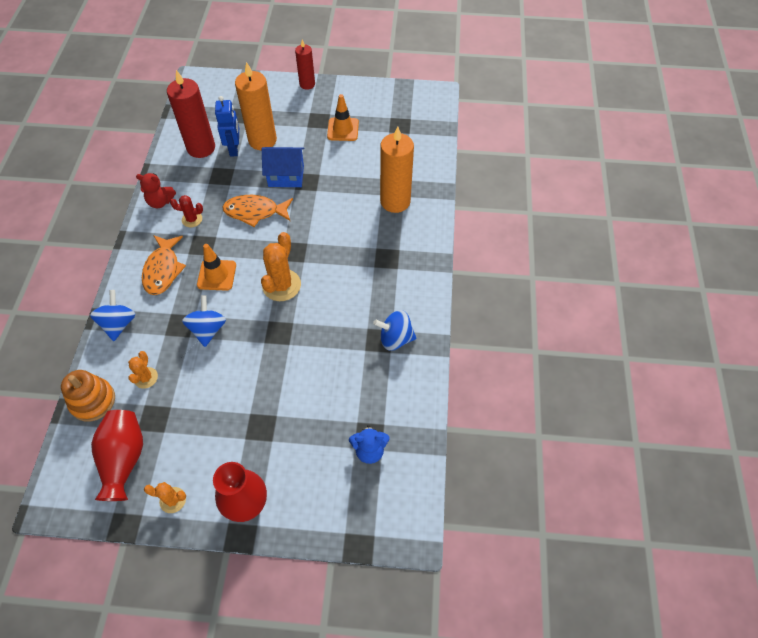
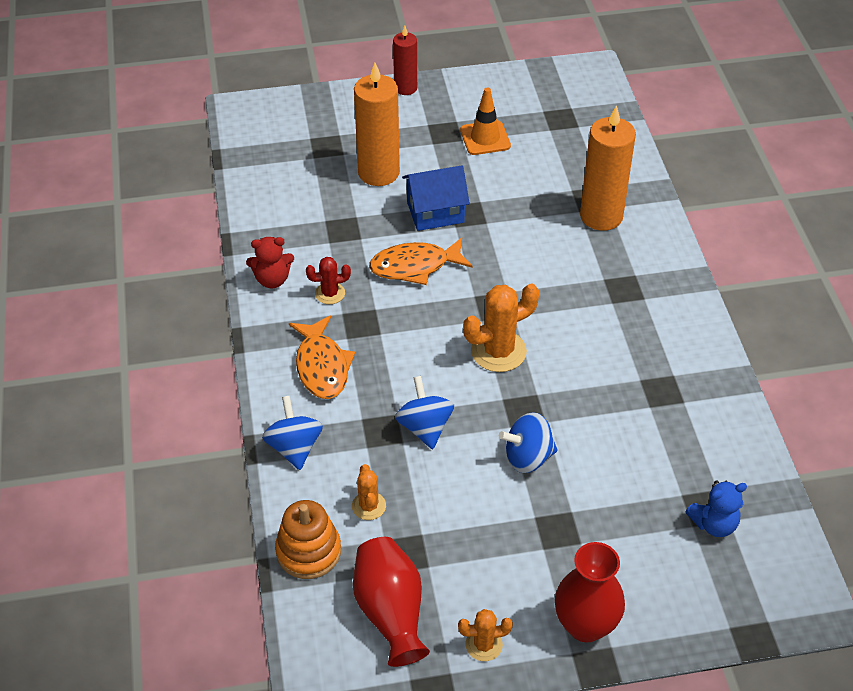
camera: 15 degrees left, 10 degrees down
(201, 148) = (295, 198): red candle -> none
(217, 275) = (402, 357): orange traffic cone -> none
(234, 149) = (343, 191): blue robot -> none
(281, 285) = (498, 351): orange cactus -> orange cactus turned 60 degrees clockwise
(395, 338) = (683, 384): blue spinning top -> blue spinning top (527, 457)

